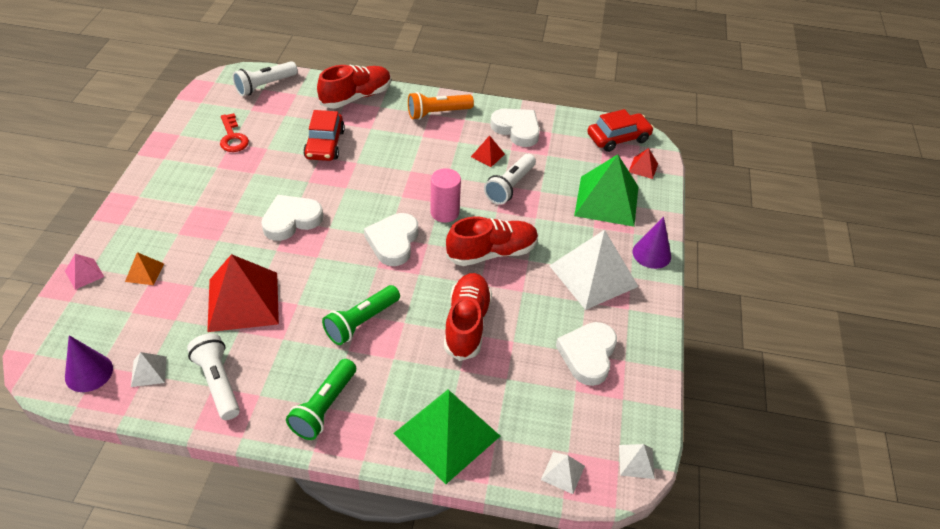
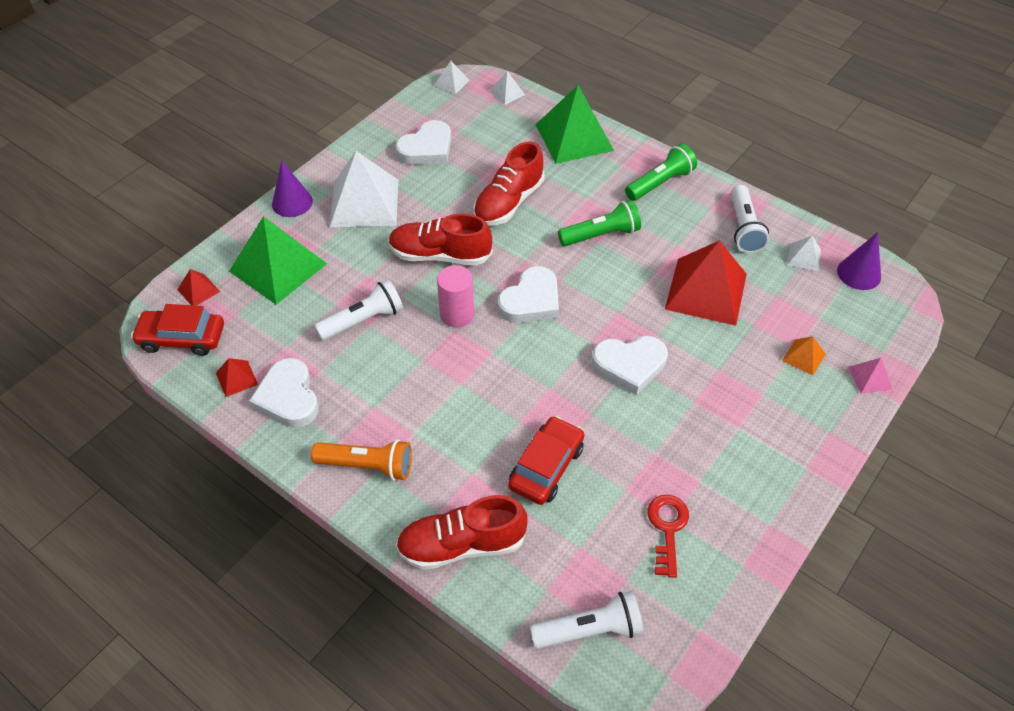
camera: 150 degrees left, 5 degrees up
(488, 155) = (355, 372): red pyramid -> red pyramid (236, 378)

